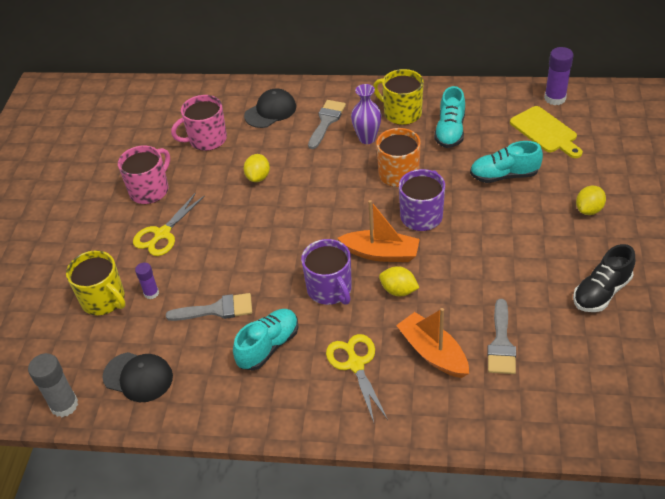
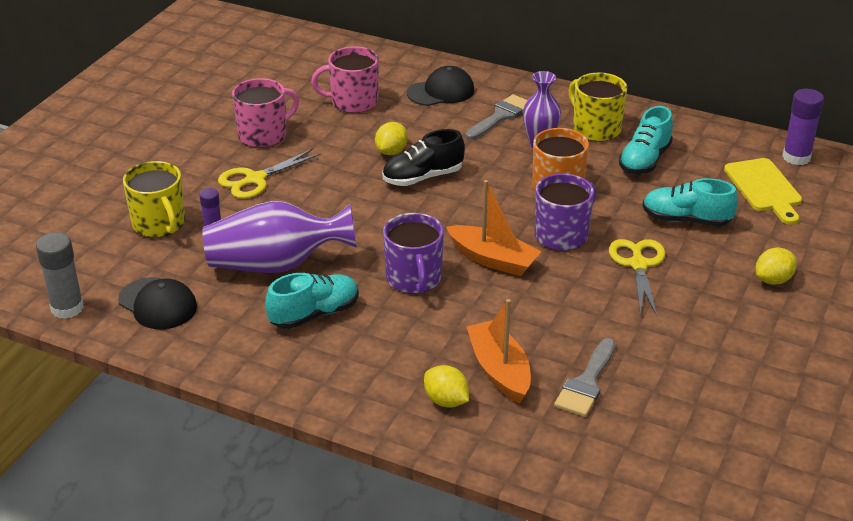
camera: 15 degrees right, 10 degrees down
(217, 309) = (276, 265): grey brush -> purple vase
(355, 364) = (403, 357): yellow scissors -> yellow scissors (638, 264)
(398, 290) = (493, 300): yellow lemon -> yellow lemon (446, 401)
(601, 292) = (740, 366): black shoe -> black shoe (422, 177)

